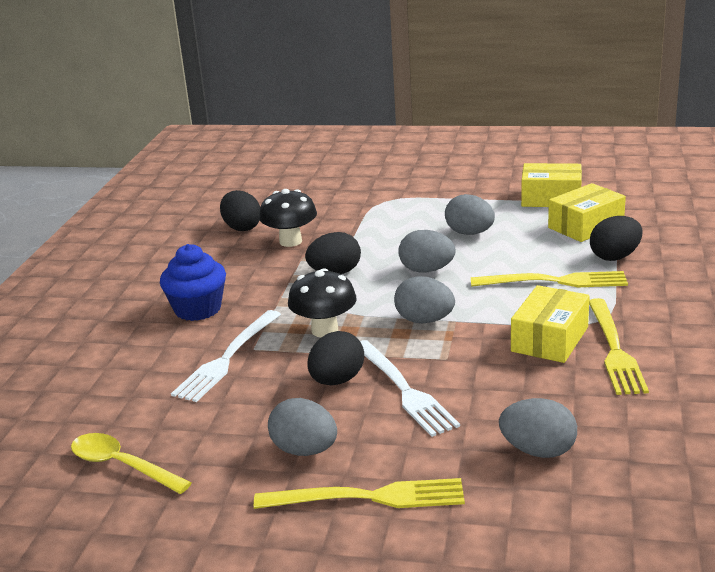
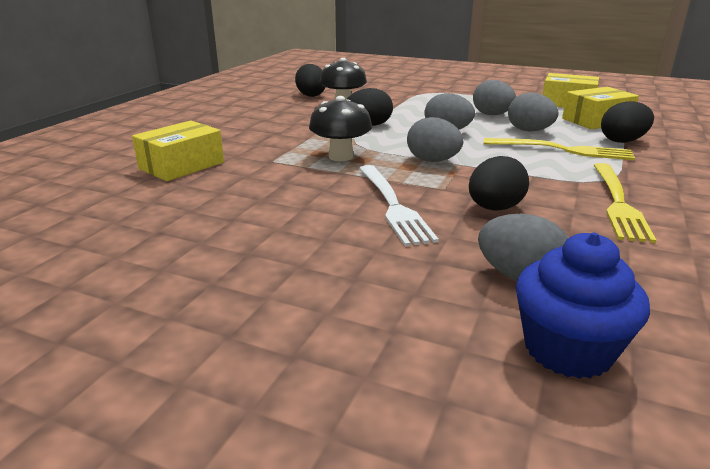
camera: 10 degrees right, 0 degrees up
(122, 466) = (95, 224): yellow spoon -> none
(198, 309) = (245, 133): blue cupcake -> blue cupcake (567, 349)
(226, 359) = (245, 164): white fork -> none
(305, 450) = (271, 238): grey egg -> grey egg (529, 131)
(337, 380) = (332, 190): black egg -> black egg (494, 208)
(370, 497) = (314, 290): yellow fork -> none
(550, 339) = (550, 187): yellow box -> yellow box (182, 165)

